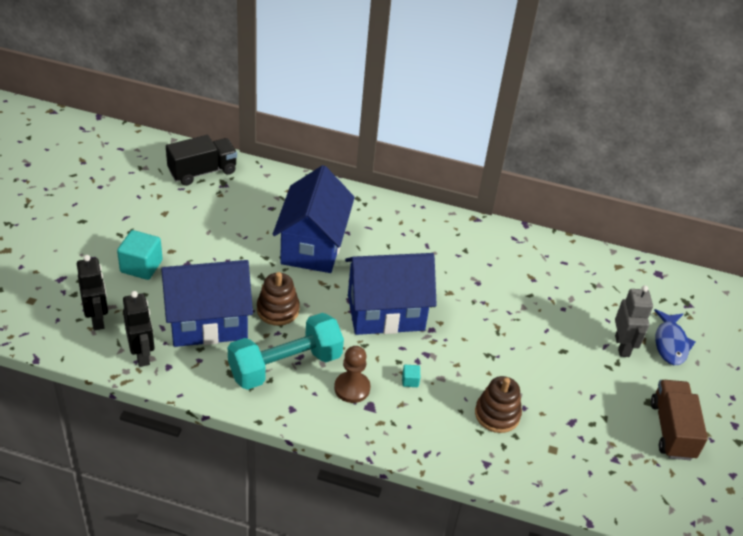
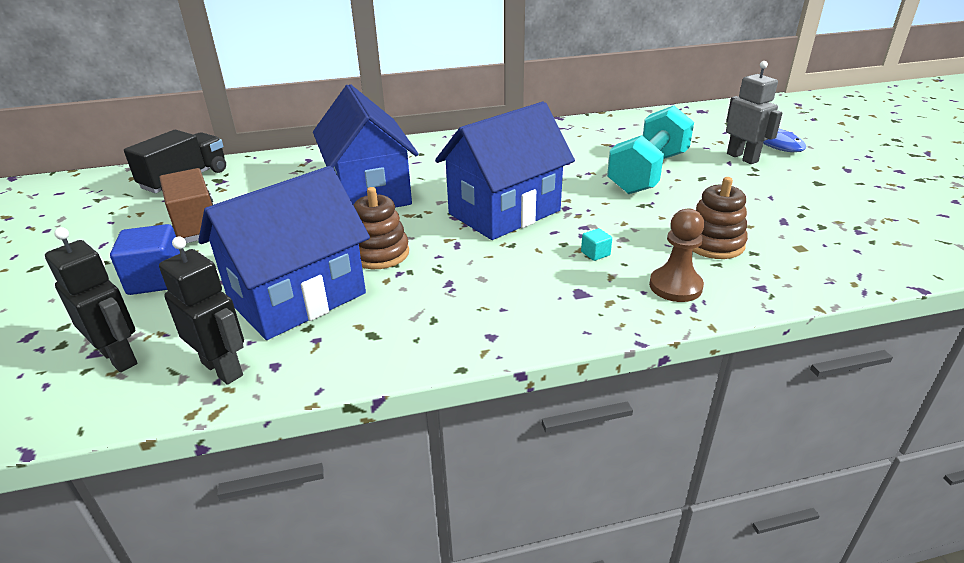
camera: 25 degrees left, 10 degrees down
(141, 266) = (157, 279): turquoise cube -> blue cube
(285, 366) = (439, 298): turquoise dumbbell -> turquoise dumbbell (648, 173)
(352, 388) = (541, 286): brown pawn -> brown pawn (675, 286)
(672, 430) = (865, 192): brown truck -> brown truck (196, 224)

